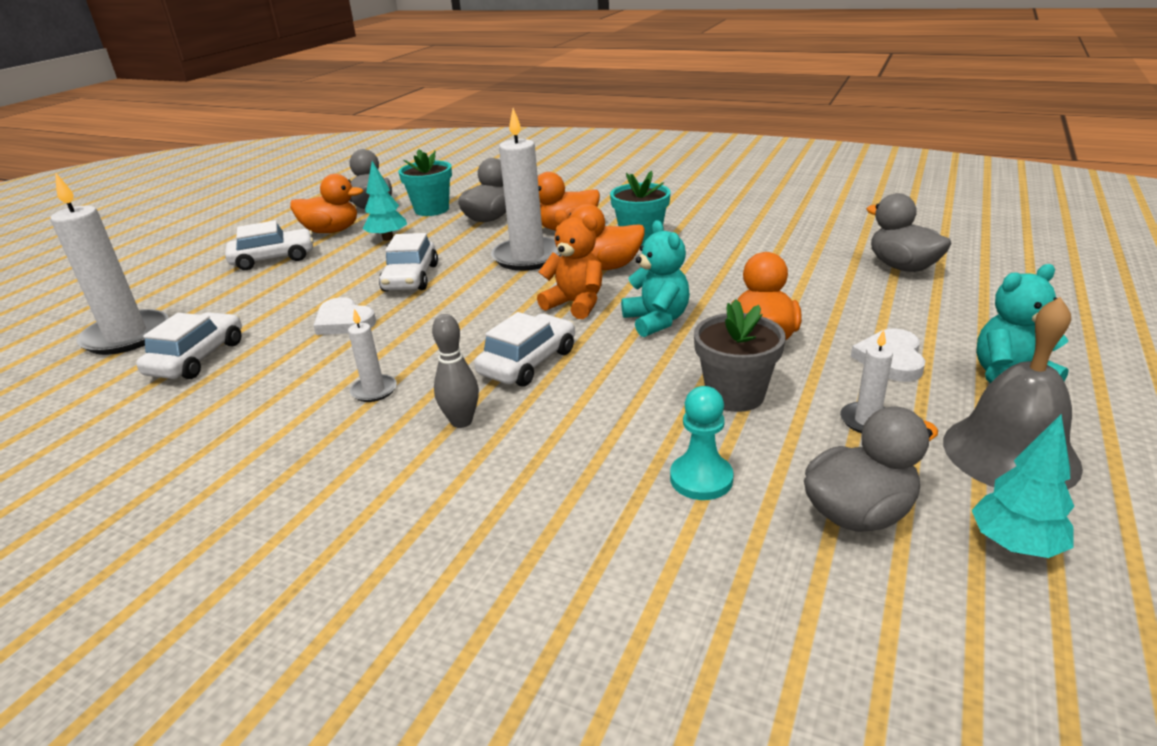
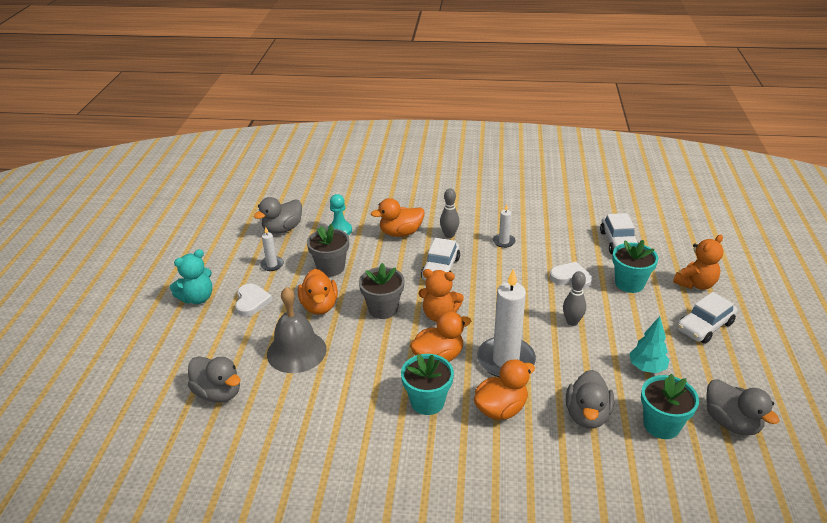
camera: 160 degrees right, 5 degrees up
(126, 336) = (683, 248): white candle -> none
(203, 294) = (695, 284): none -> orange teddy bear
(279, 305) = (629, 283): none -> turquoise flower pot
(331, 231) = (711, 371): orange duck -> orange duck (400, 233)
(411, 278) = (572, 322): white car -> grey bowling pin
(656, 321) = (383, 309): turquoise teddy bear -> grey flower pot
(1010, 453) = (218, 260): grey bell -> grey bell (296, 351)
(1015, 545) = (233, 228): turquoise tree -> none

